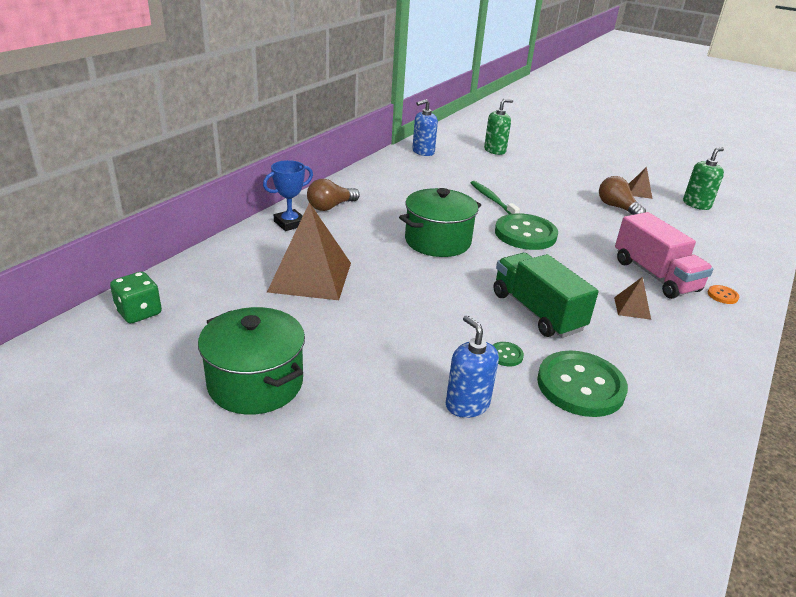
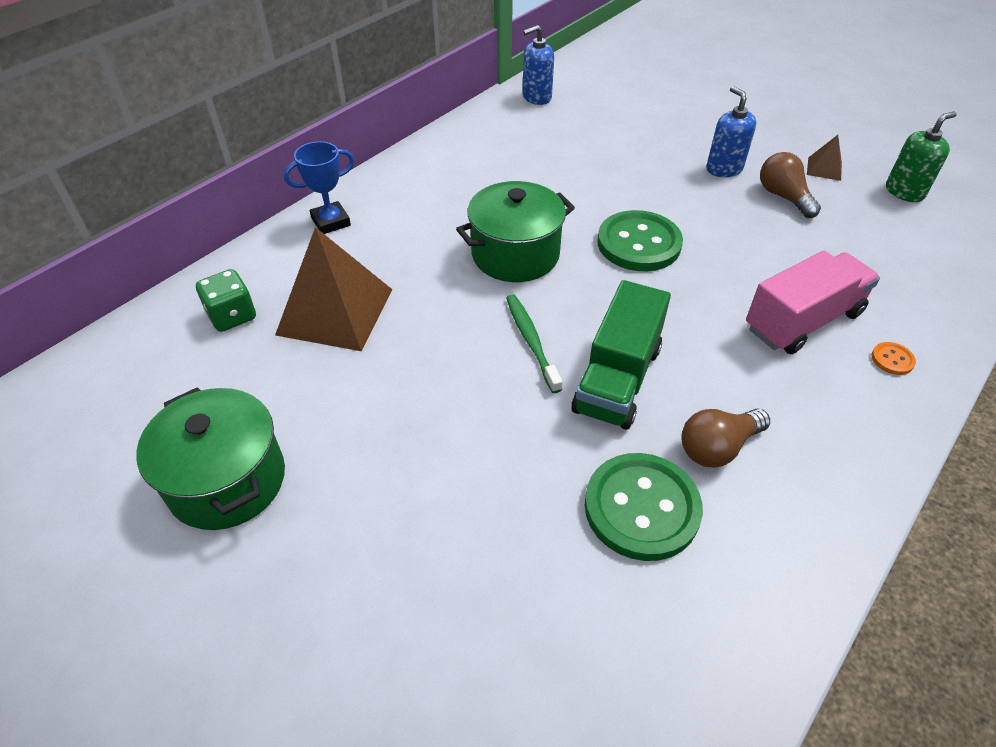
camera: 10 degrees right, 15 degrees up
(139, 312) = (115, 363): green dice -> green dice (232, 316)
(330, 207) = (389, 194): brown light bulb -> brown light bulb (717, 447)
(467, 404) = (482, 530): blue soap dispenser -> blue soap dispenser (724, 169)
(492, 199) = (609, 182): green toothbrush -> green toothbrush (531, 341)
(495, 150) = (637, 94): green soap dispenser -> none
(506, 355) = (555, 451): green button -> none
(537, 311) = (617, 379): green truck -> green truck turned 135 degrees counterclockwise
(632, 308) = (752, 377): brown pyramid -> none
(655, 275) = (803, 321): pink truck -> pink truck turned 105 degrees counterclockwise

